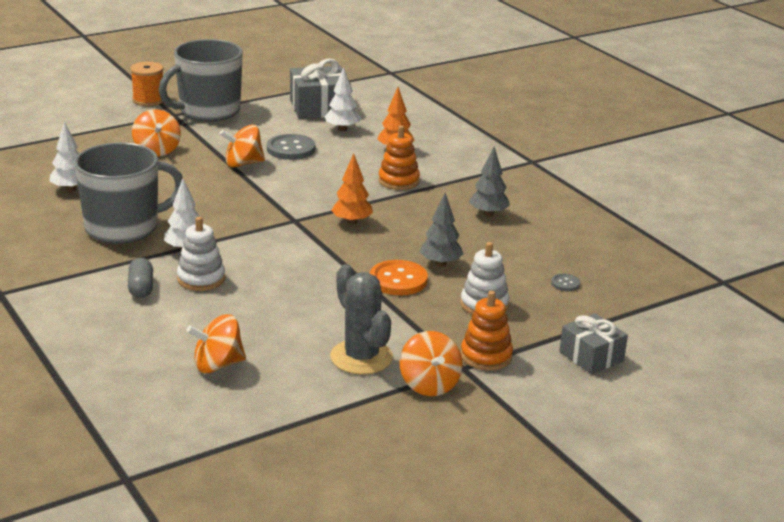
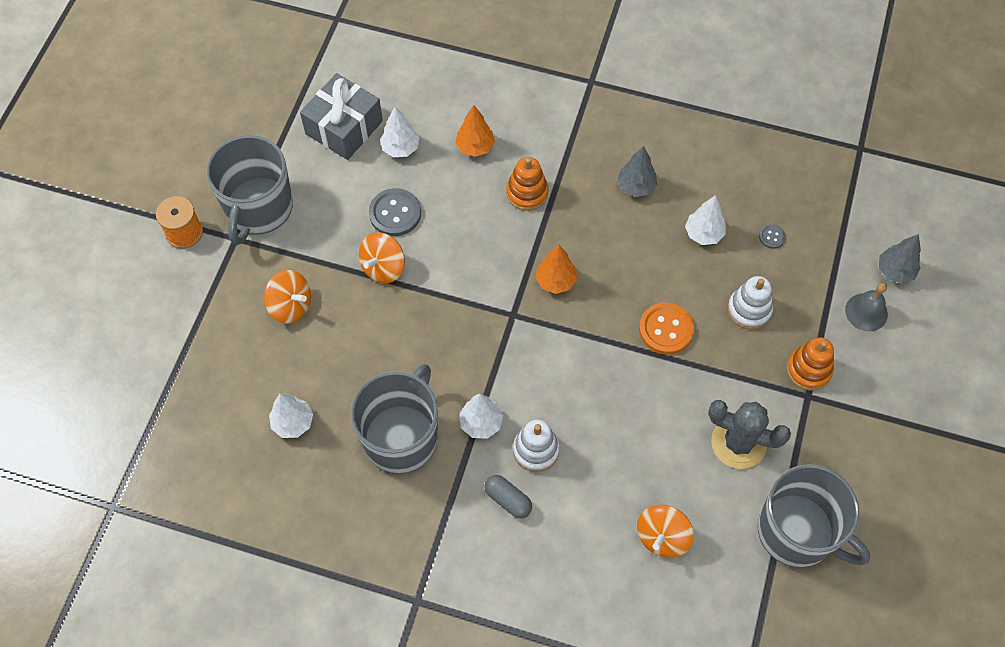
camera: 40 degrees left, 35 degrees up
(330, 425) = (797, 532): none -> grey mug
(429, 385) = (808, 433): orange spinning top -> none
(440, 263) = (671, 283): grey tree -> grey tree (895, 271)
(507, 256) = (703, 234): none -> white tree
(591, 356) = (866, 312): grey gift -> grey bell

